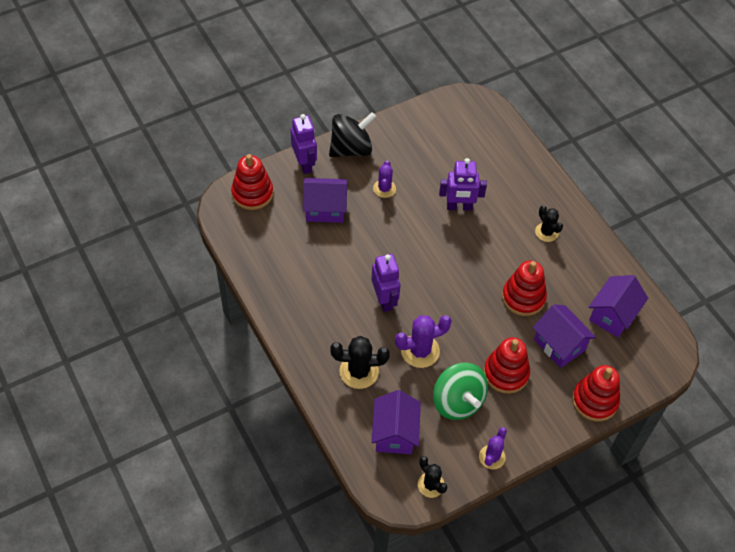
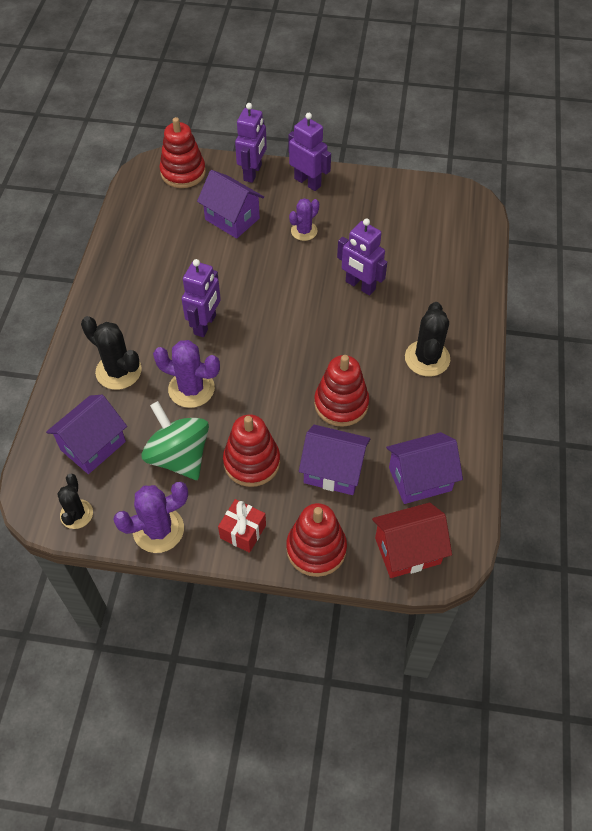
camera: 40 degrees right, 0 degrees up
(351, 149) = (308, 182): black spinning top -> purple robot
(457, 401) = (179, 456): green spinning top -> green spinning top turned 135 degrees clockwise
(492, 457) = (158, 530): purple cactus -> purple cactus, size x1.54
(543, 421) = (243, 531): none -> red gift
(546, 232) = (427, 358): black cactus -> black cactus, size x1.54
(559, 345) = (333, 471): purple house -> purple house turned 75 degrees counterclockwise
(645, 365) = (407, 550): none -> red house

